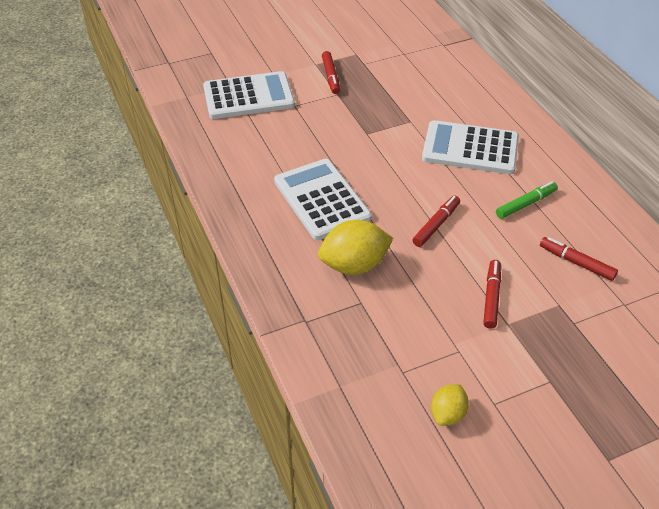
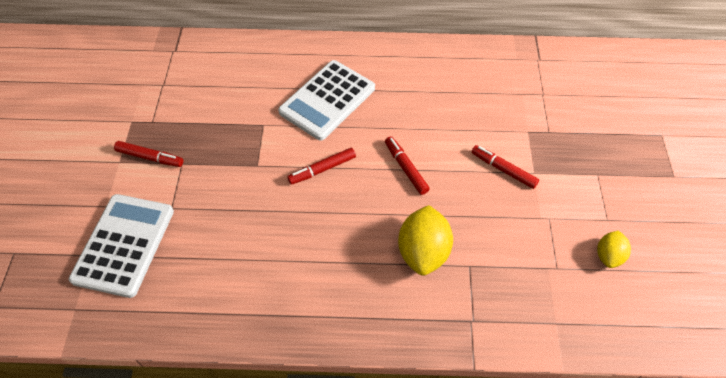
camera: 65 degrees left, 10 degrees up
(321, 200) = (325, 242): white calculator -> none
(447, 414) = (608, 256): yellow lemon -> yellow lemon turned 60 degrees clockwise
(525, 204) = (414, 97): green marker -> none
(576, 263) = (491, 99): red marker -> red marker (322, 169)

